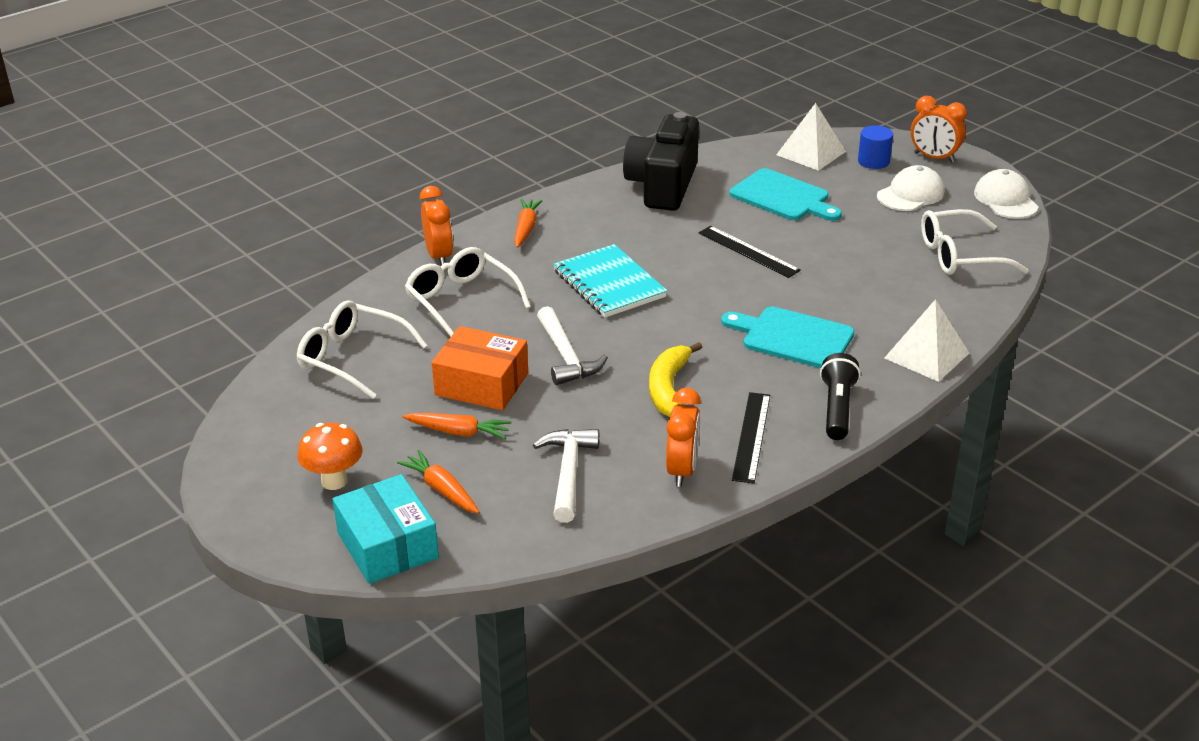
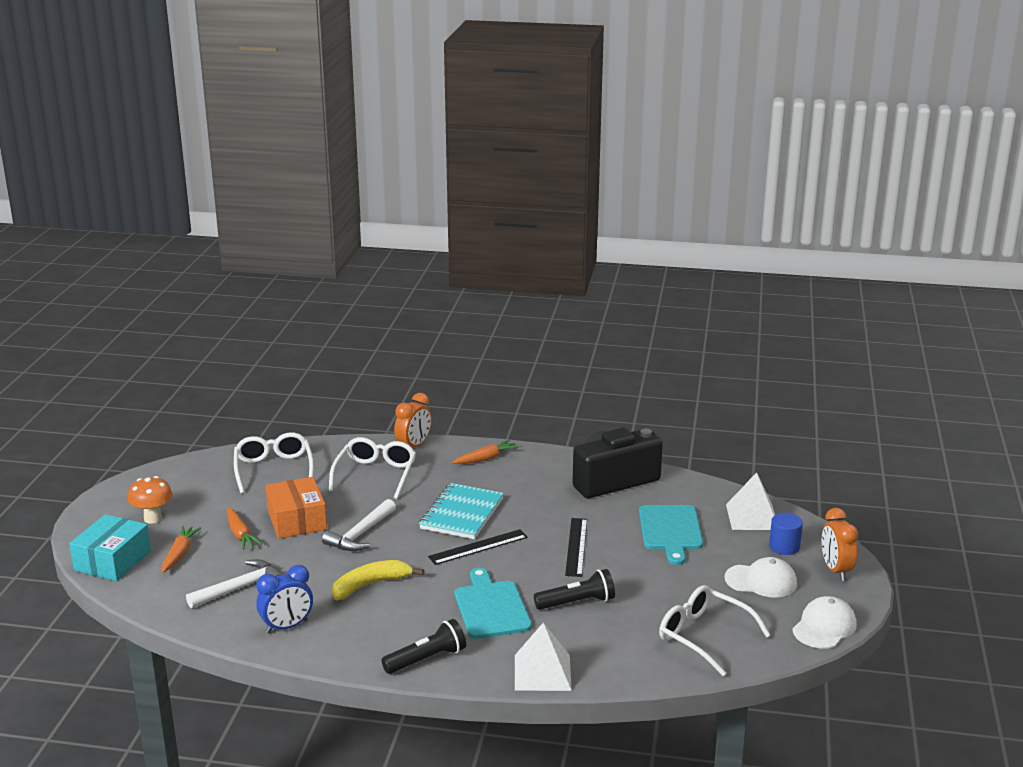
camera: 50 degrees right, 10 degrees down
(682, 470) = (287, 626): orange clock -> blue clock
(751, 436) = (353, 638): black ruler -> black ruler (478, 547)
(839, 291) = (577, 602): none -> black flashlight

